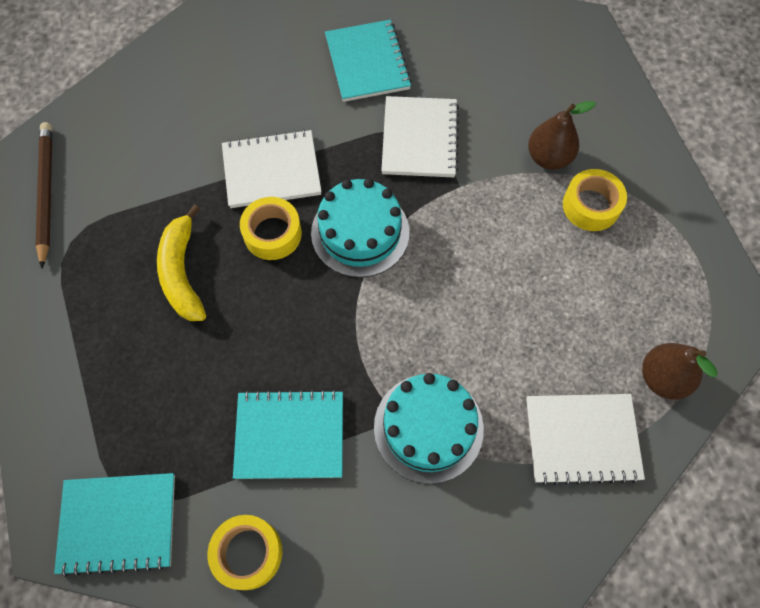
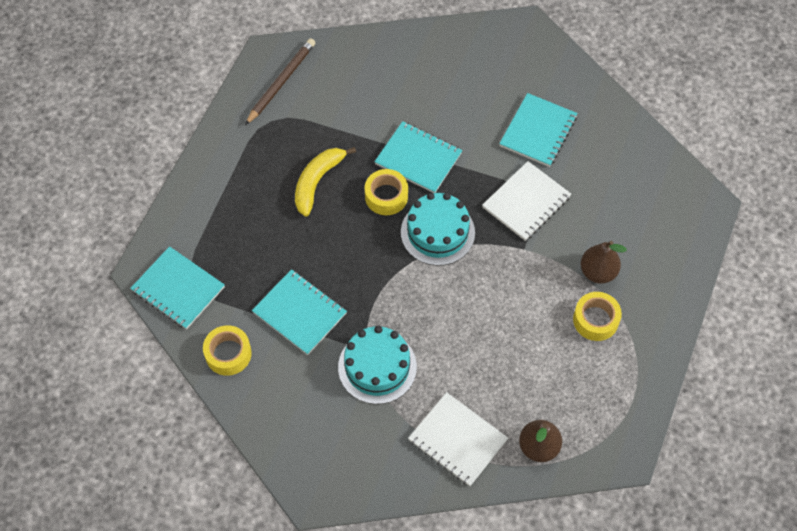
camera: 40 degrees right, 5 degrees down
(271, 170) = (418, 158): white notebook -> turquoise notebook

